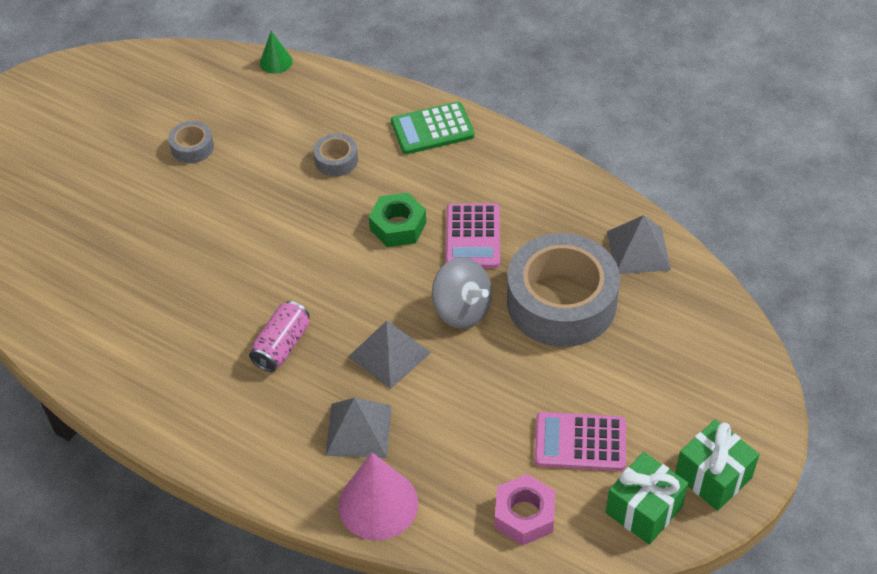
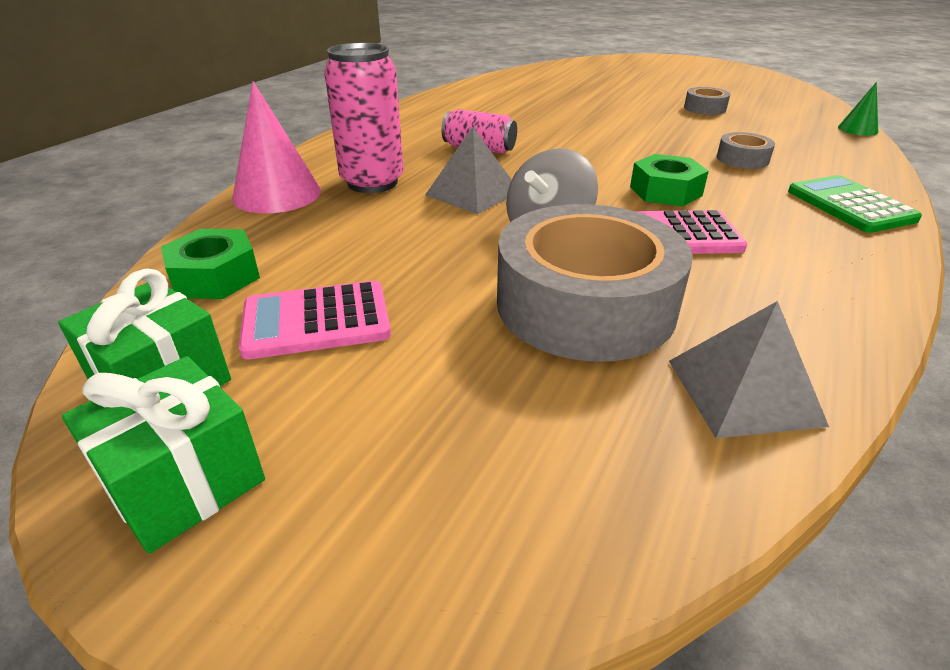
camera: 85 degrees right, 15 degrees down
(359, 430) = (372, 182): grey pyramid -> pink can
(524, 515) = (215, 276): pink nut -> green nut
(580, 442) = (316, 321): pink calculator -> pink calculator turned 105 degrees counterclockwise

